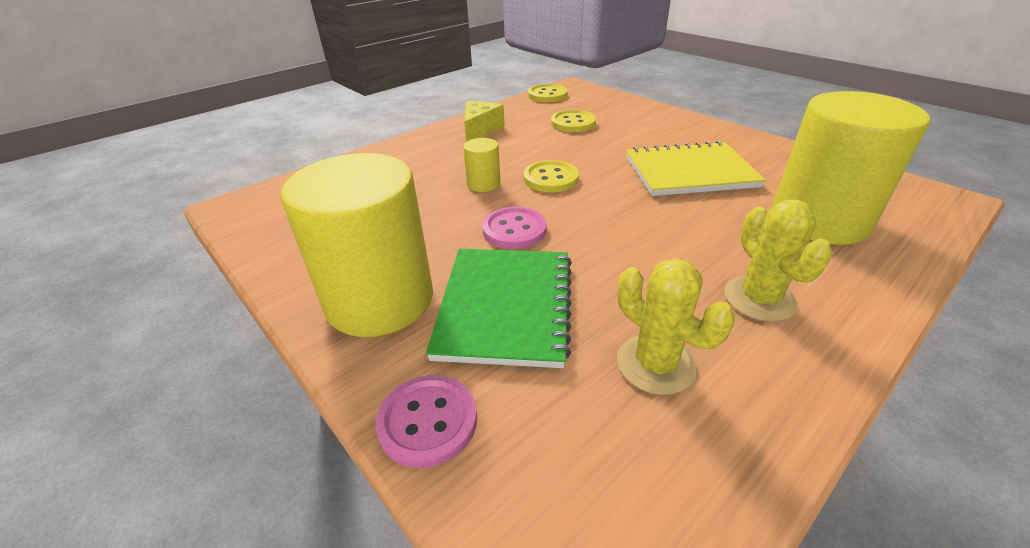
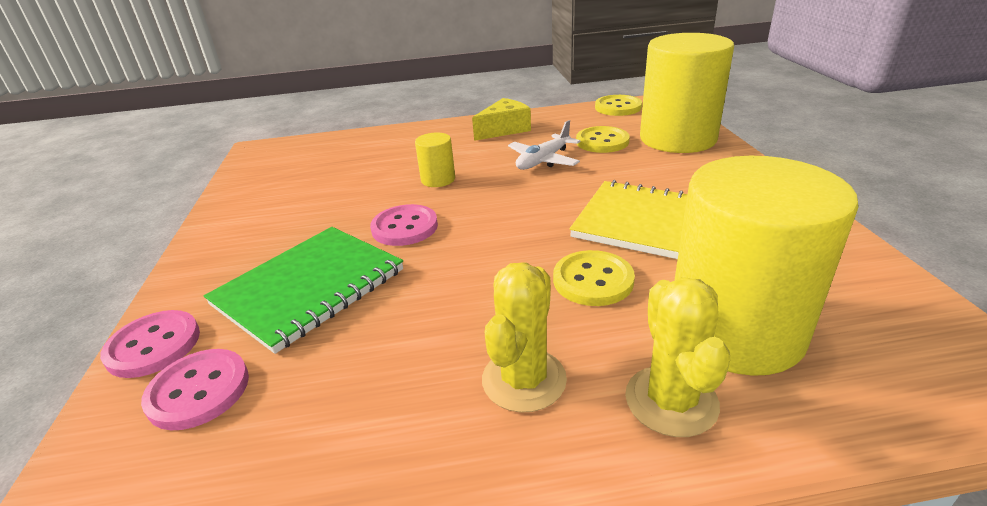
camera: 35 degrees right, 5 degrees down
(380, 300) = (244, 248): yellow cylinder -> yellow cylinder (677, 139)
(540, 430) = (198, 391): none -> pink button
(549, 147) = (543, 160): none -> white plane
(550, 178) = (501, 191): yellow button -> yellow button (593, 280)
(655, 364) = (343, 388): yellow cactus -> yellow cactus (671, 401)

